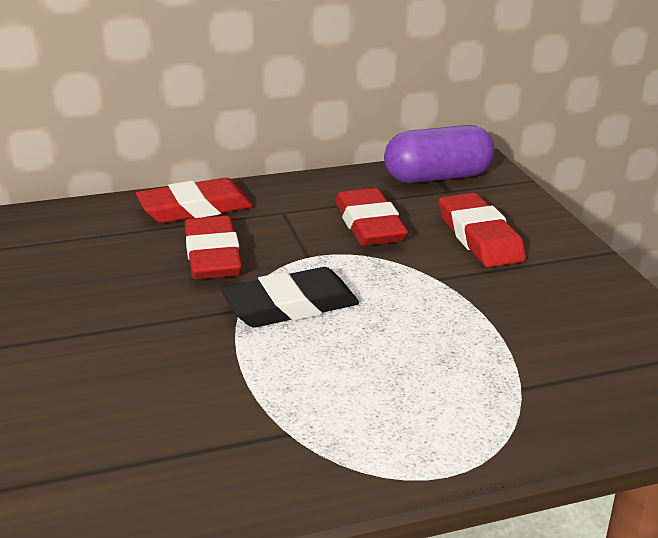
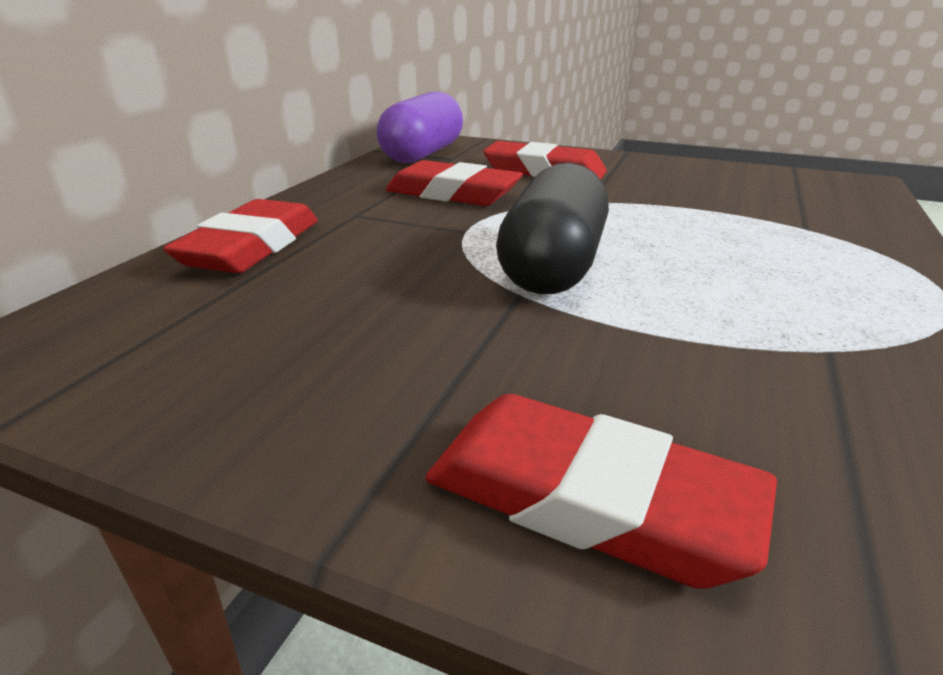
camera: 50 degrees left, 0 degrees up
(213, 255) = (376, 270): red eraser -> red eraser (587, 498)
(290, 306) = (553, 266): black eraser -> black capsule

